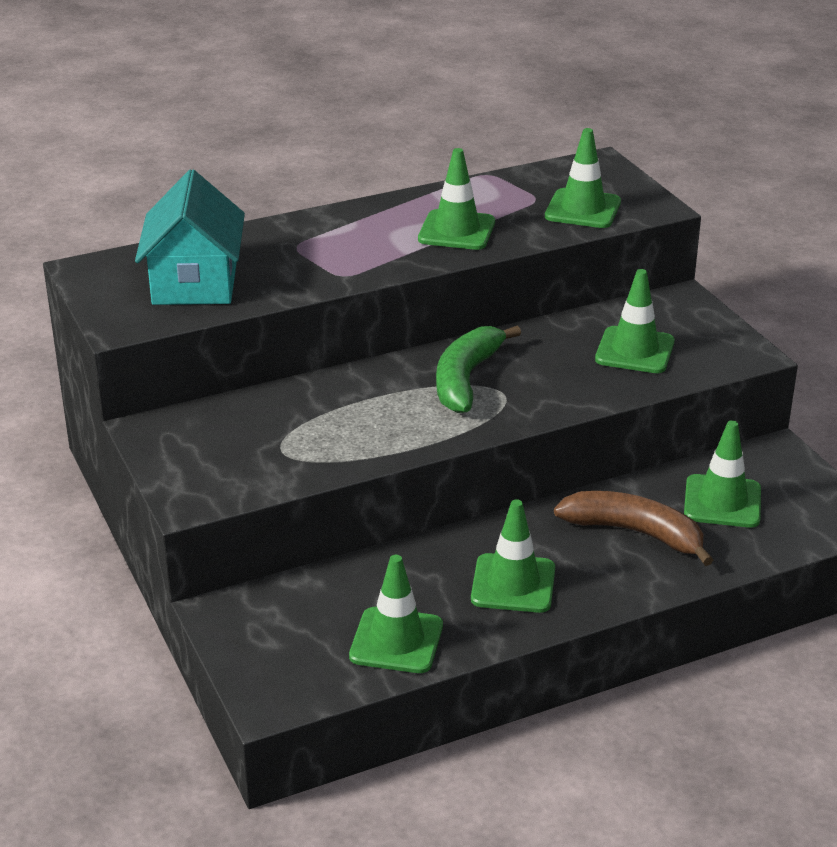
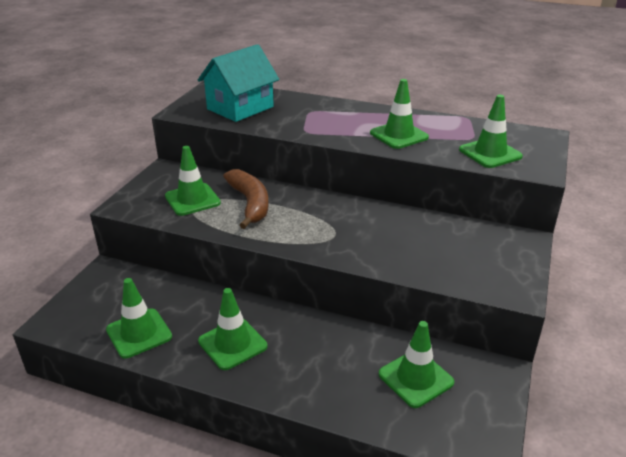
camera: 45 degrees right, 0 degrees up
(466, 379) = (329, 218): green banana -> none
(634, 351) = (445, 252): green traffic cone -> green traffic cone (192, 200)
(635, 533) = (336, 361): brown banana -> brown banana (250, 204)

